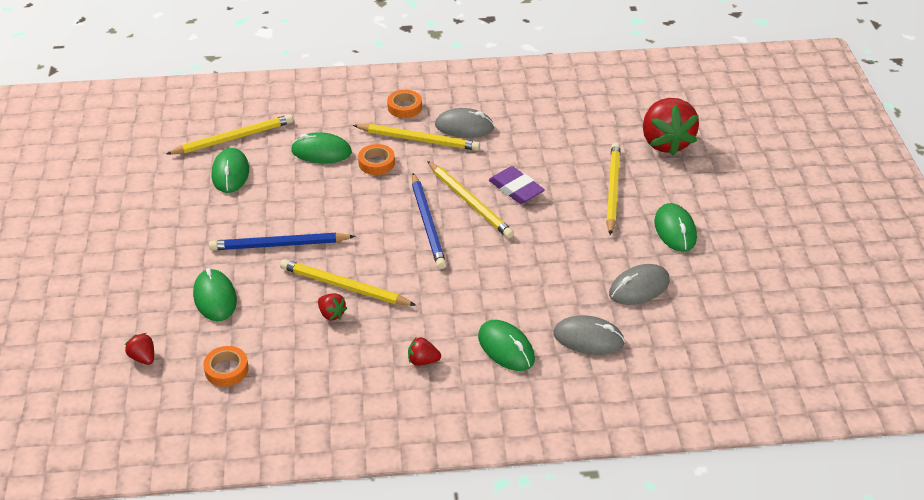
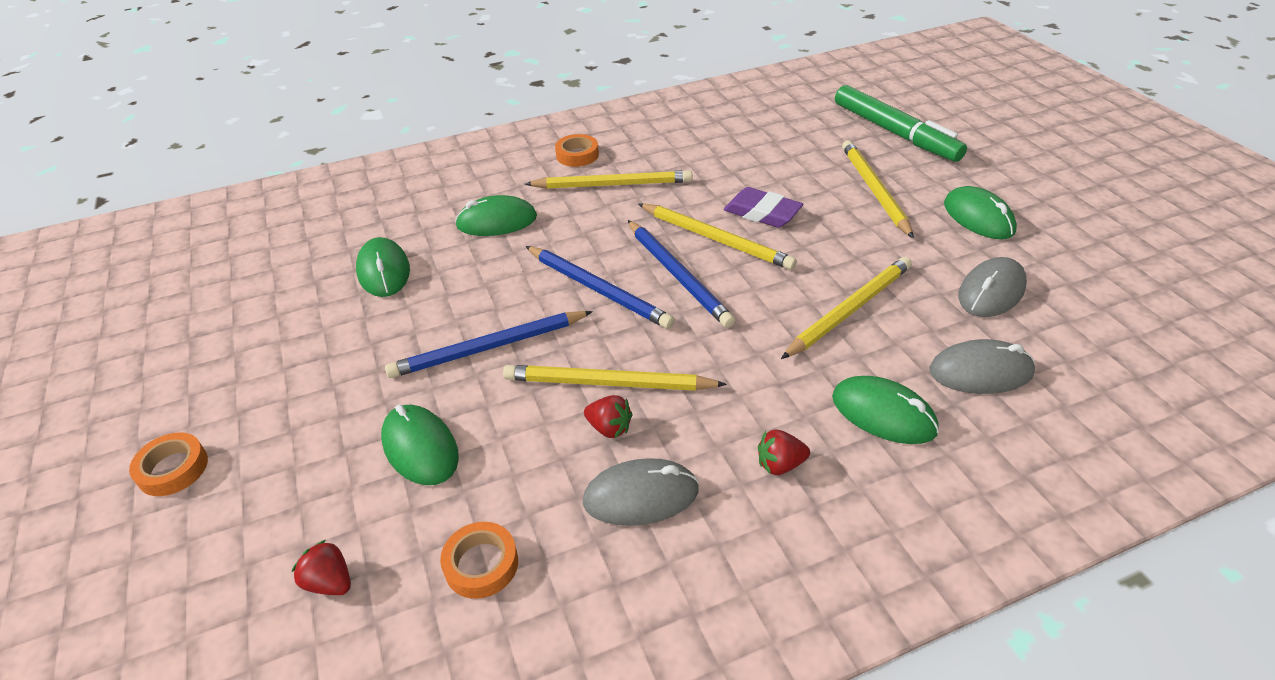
camera: 15 degrees left, 0 degrees up
(233, 138) = (373, 229): yellow pencil -> yellow pencil (849, 310)
(368, 221) = (598, 289): none -> blue pencil
(376, 163) = (574, 220): orange tape -> orange tape (173, 469)
(464, 127) = (659, 161): grey mouse -> grey mouse (641, 496)
(665, 142) = (894, 133): red strawberry -> green marker

